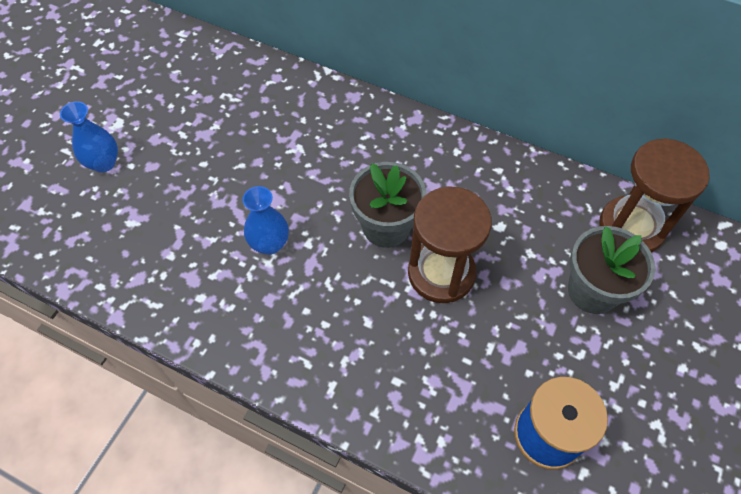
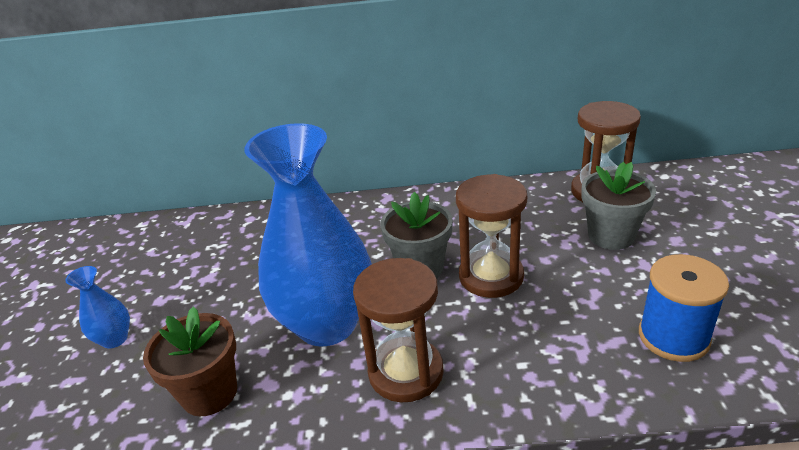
camera: 25 degrees left, 25 degrees down
(146, 261) = (209, 393): none -> brown flower pot
(269, 244) = (327, 324): blue vase -> blue vase, size x2.39
(300, 331) = (406, 372): none -> brown hourglass

